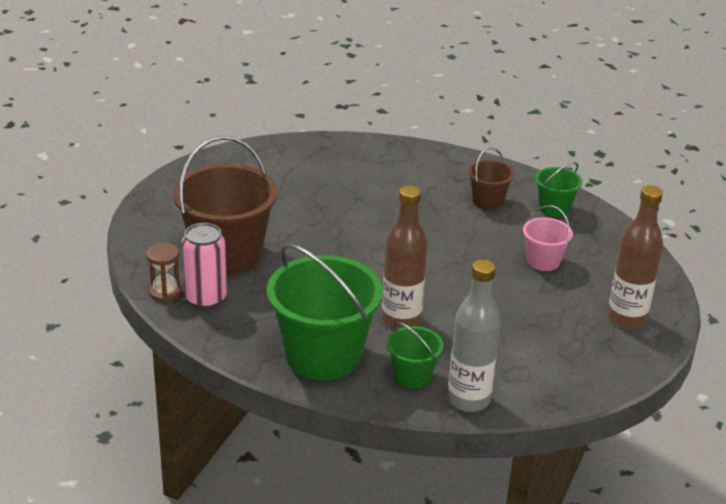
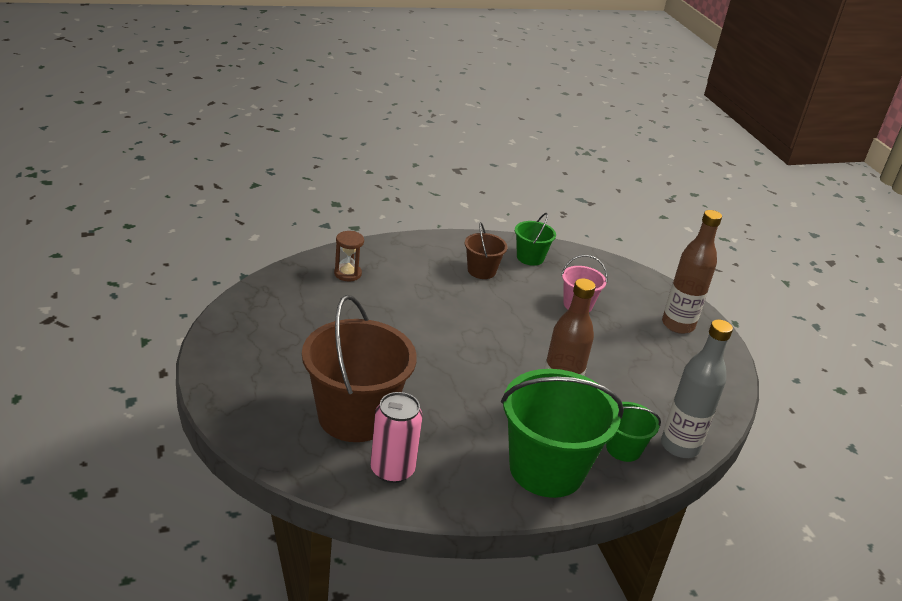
camera: 45 degrees left, 0 degrees up
(165, 292) = (351, 484): brown hourglass -> brown hourglass (347, 274)

